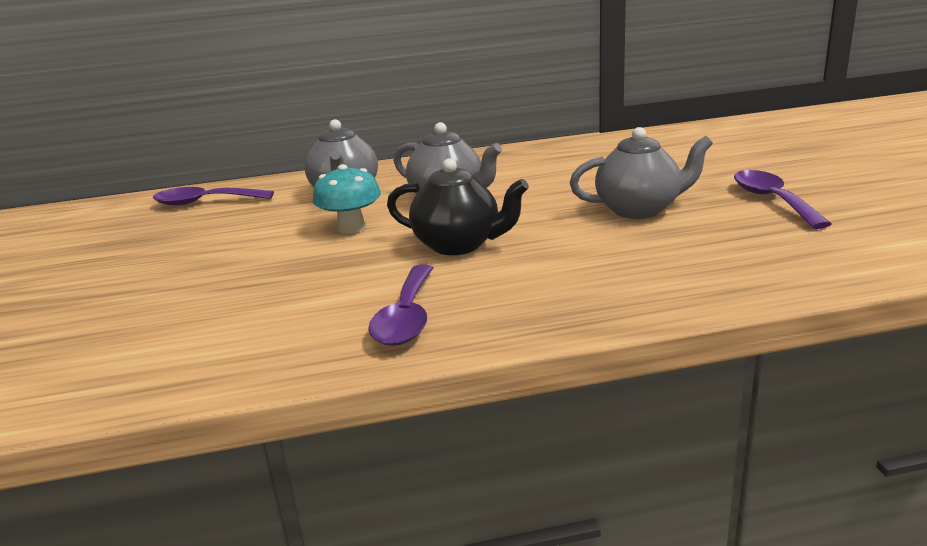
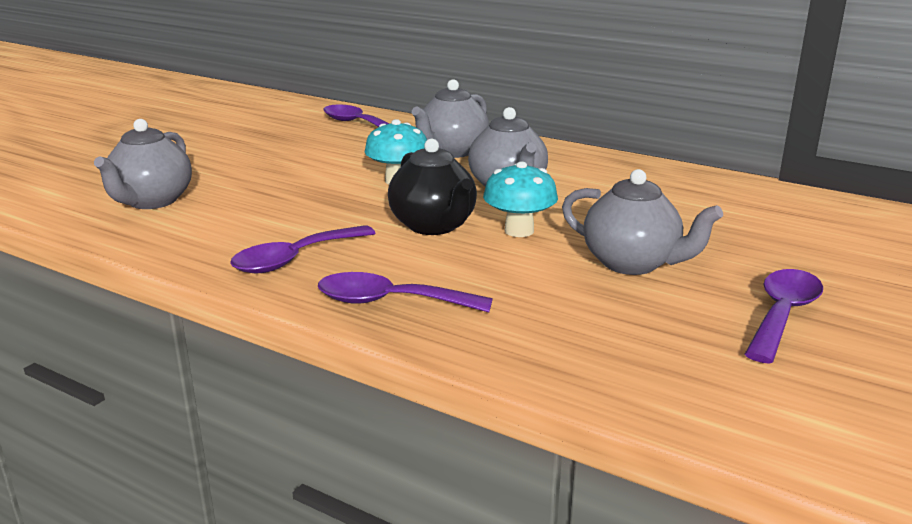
camera: 40 degrees right, 0 degrees up
(135, 343) = (151, 201): none -> grey teapot
(525, 222) = (519, 231): none -> turquoise mushroom
(555, 306) = (390, 302): none -> purple spoon

